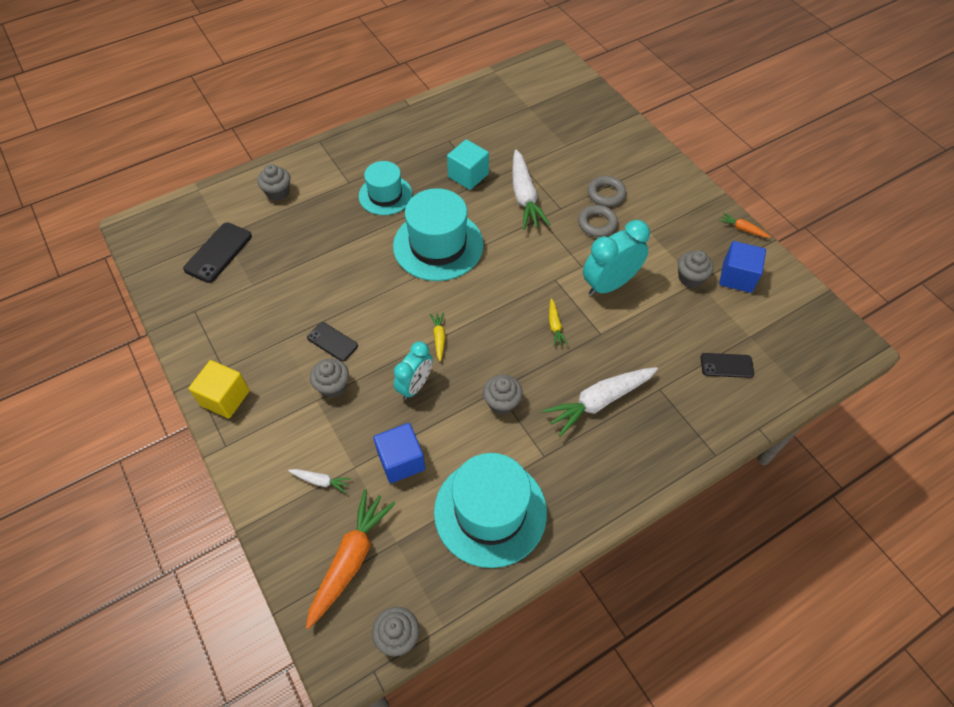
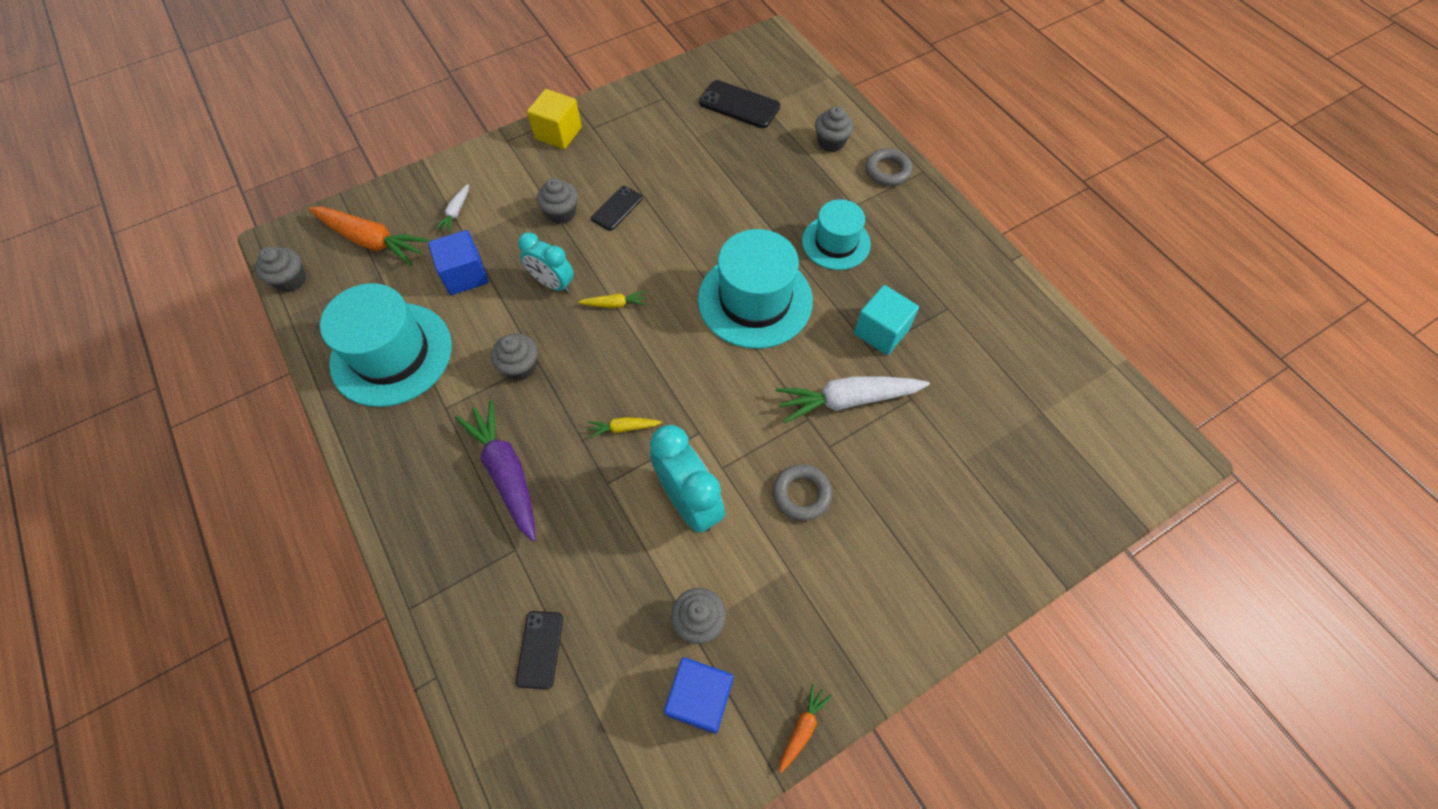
camera: 90 degrees right, 5 degrees up
(599, 402) = (506, 472): white carrot -> purple carrot
(606, 194) = (863, 512): grey ring -> grey ring (887, 171)

